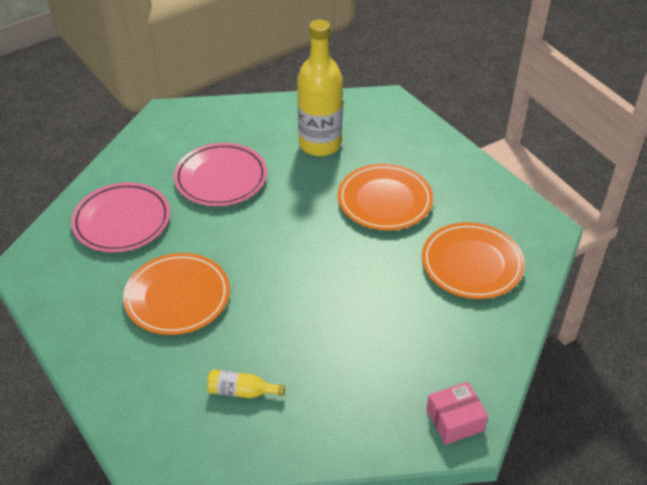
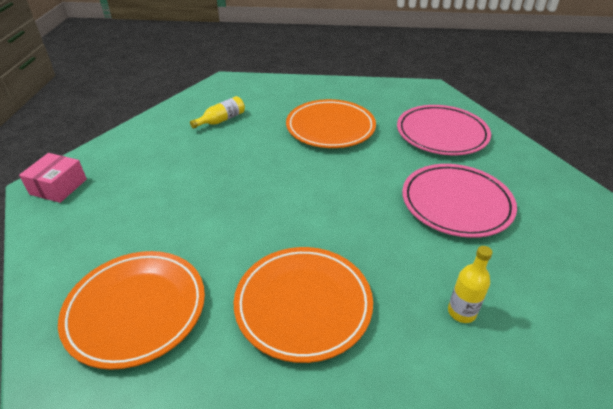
camera: 130 degrees right, 5 degrees down
(320, 144) = (461, 312): yellow bottle -> yellow bottle, size x0.42

